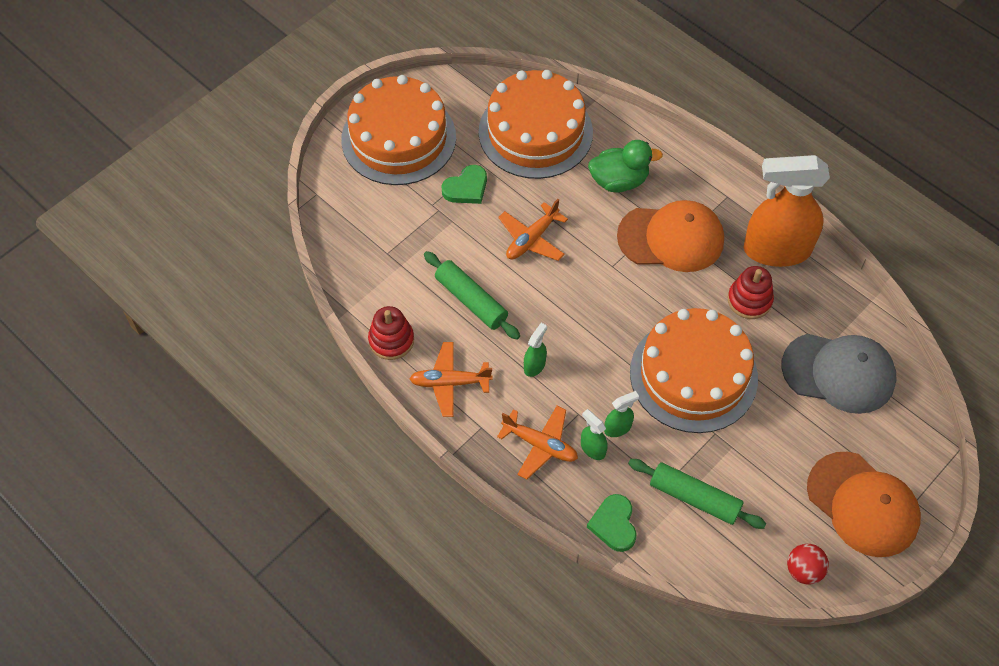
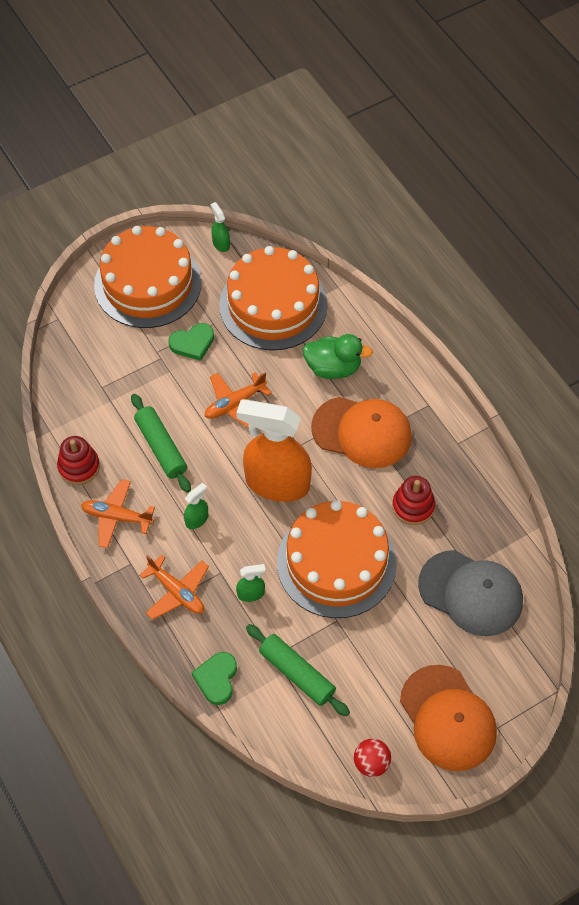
camera: 15 degrees right, 0 degrees up
(592, 448) = (222, 607): green spray bottle -> green spray bottle (221, 243)
(776, 250) = (455, 465): orange spray bottle -> orange spray bottle (277, 483)

